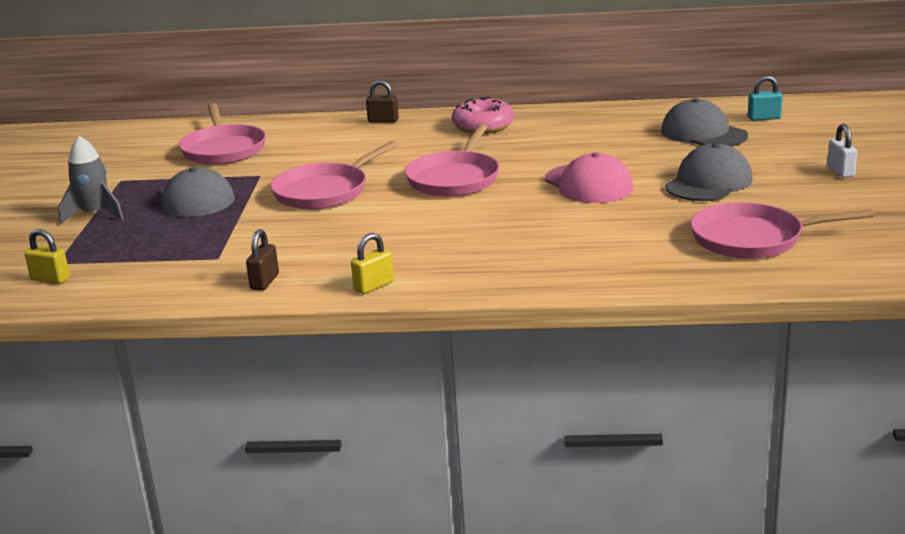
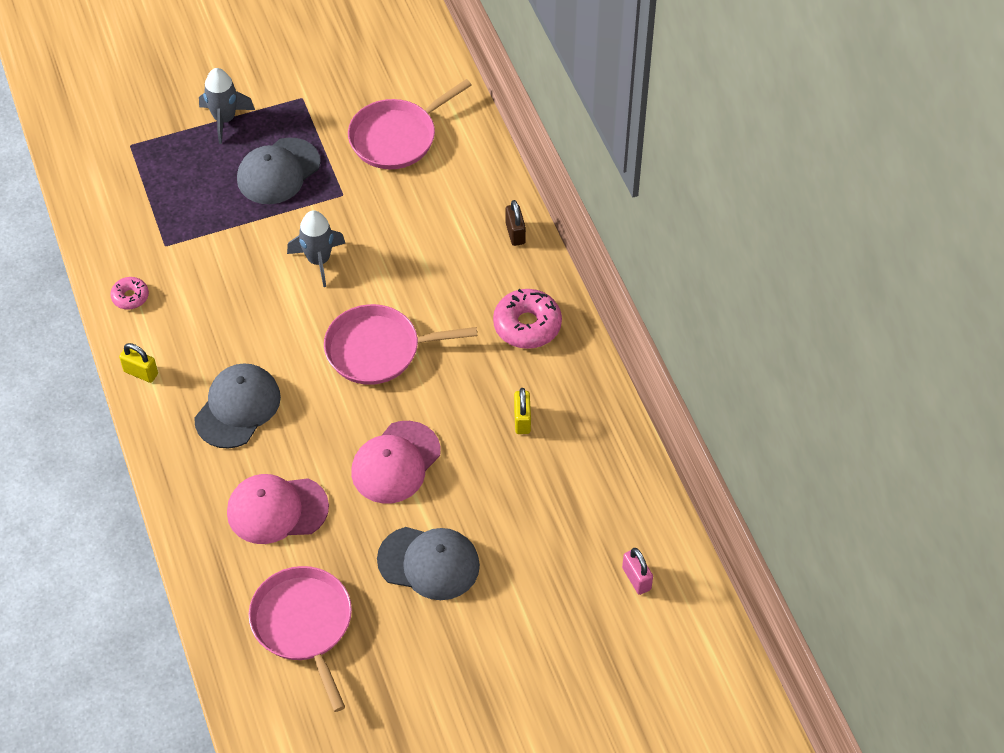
camera: 65 degrees right, 30 degrees up
(50, 279) = (101, 157): yellow padlock -> yellow padlock (522, 420)
(264, 282) = (130, 297): brown padlock -> pink donut
(324, 191) = (319, 260): pink pan -> grey rocket
(607, 237) = (277, 510): none -> pink cap
(703, 133) = (568, 530): grey cap -> grey cap (238, 408)
(764, 118) = (636, 578): turquoise padlock -> pink padlock
(840, 171) = (493, 675): white padlock -> none

